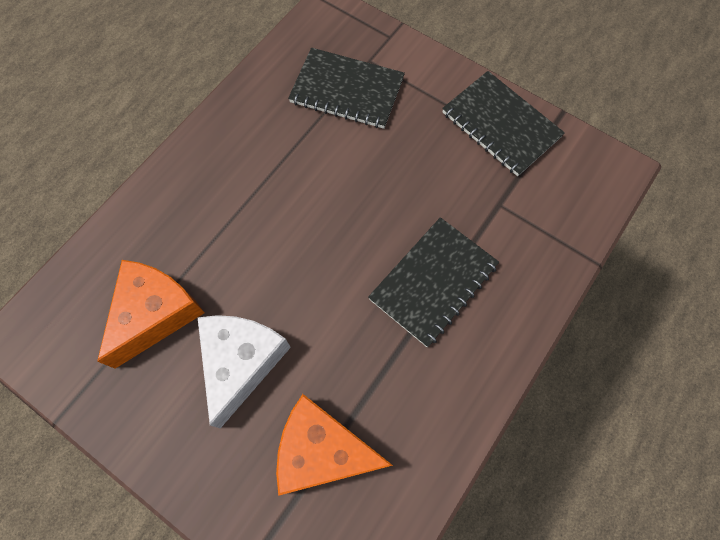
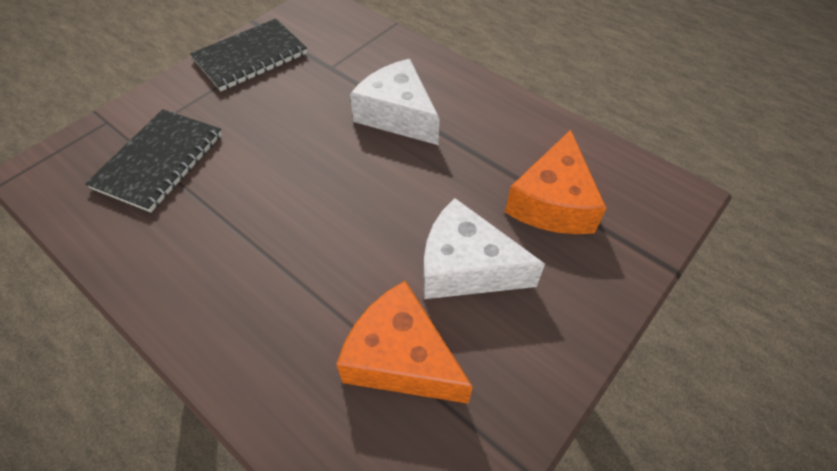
camera: 85 degrees left, 15 degrees down
(433, 282) = (398, 115): black notebook -> white cheese

